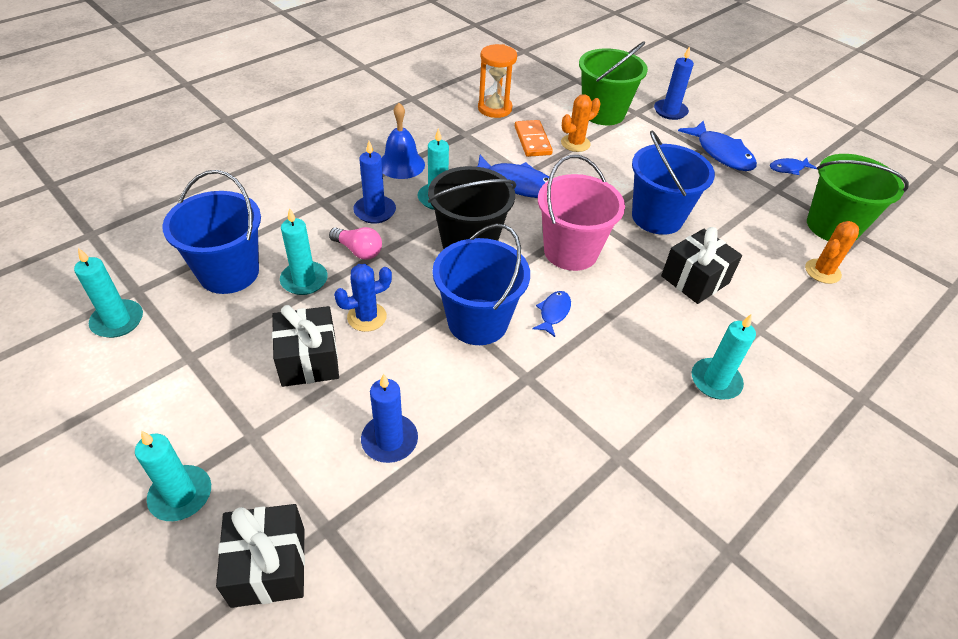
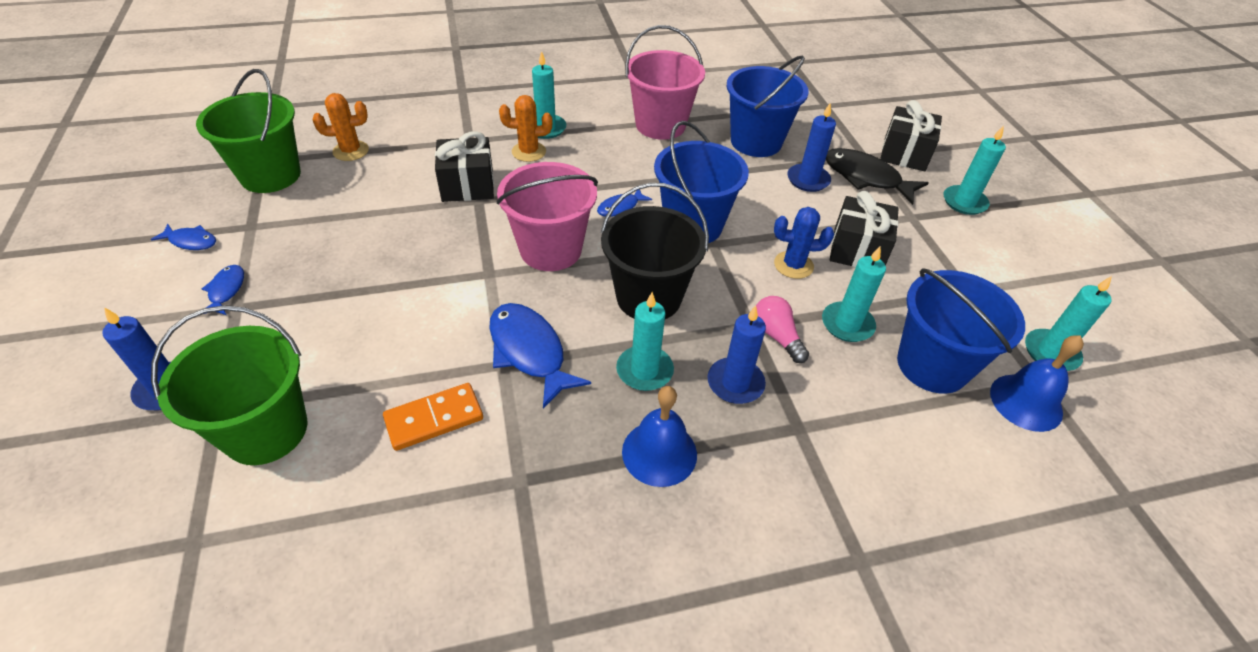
camera: 150 degrees left, 0 degrees up
(152, 271) = (1026, 402): none -> blue bell
(318, 480) = (865, 178): none -> black fish
(494, 108) = (420, 524): orange hourglass -> none
(532, 140) = (434, 418): orange domino -> orange domino turned 45 degrees clockwise
(575, 143) = (382, 386): orange cactus -> orange cactus (529, 152)
(610, 453) = (660, 125): none -> pink bucket
(657, 217) = (420, 248): blue bucket -> blue bucket (756, 142)
(721, 153) = (226, 290): blue fish -> blue fish, size x0.53

